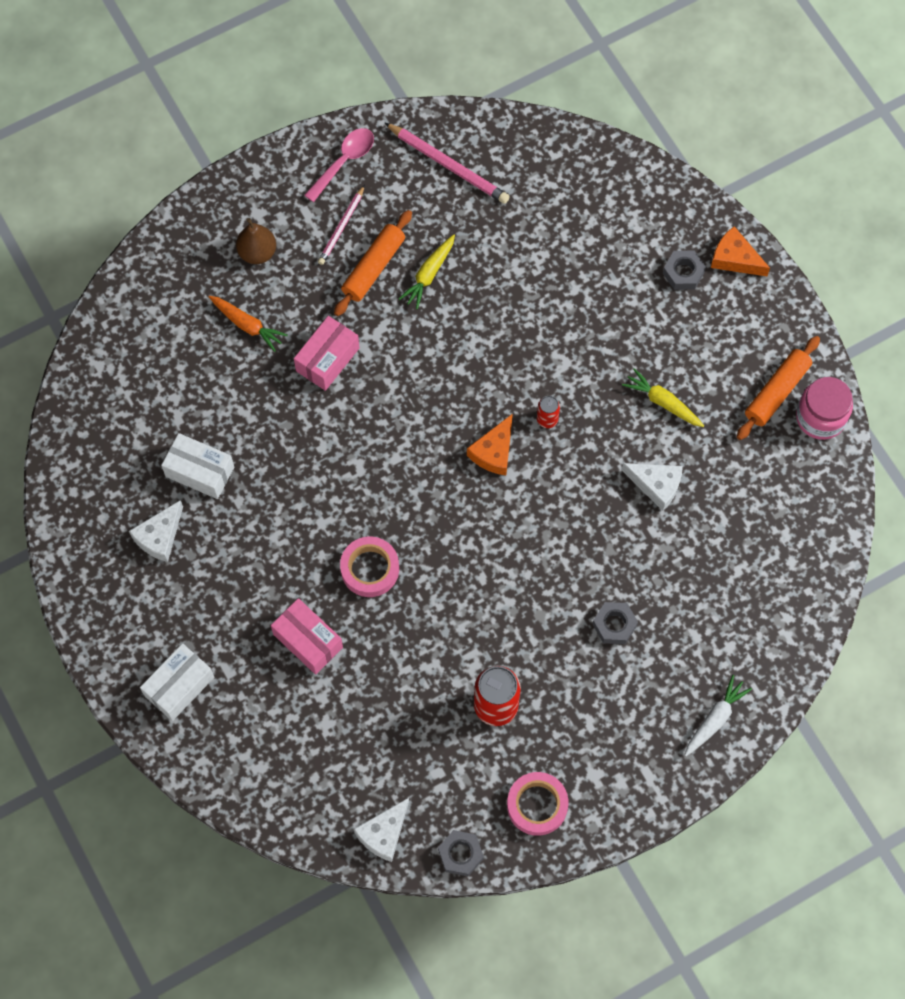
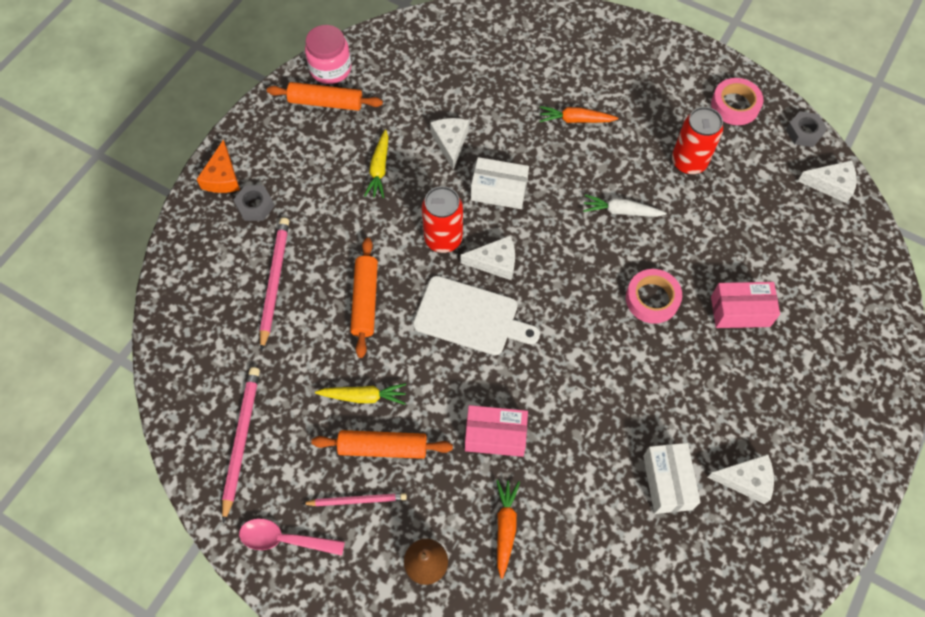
camera: 120 degrees left, 5 degrees down
(179, 686) = (848, 385): white box -> white box (499, 191)
(308, 641) = (740, 311): pink box -> pink box turned 75 degrees clockwise
(451, 400) = (470, 317): none -> white cutting board
(494, 452) = (495, 262): orange cheese -> white cheese
(522, 320) = (365, 301): none -> orange rolling pin
(547, 419) = (443, 239): red can -> red can, size x1.96
(588, 254) = (274, 281): none -> pink pencil
(614, 625) = (575, 120): grey nut -> orange carrot
(715, 719) = (597, 35): white carrot -> white carrot (621, 211)

